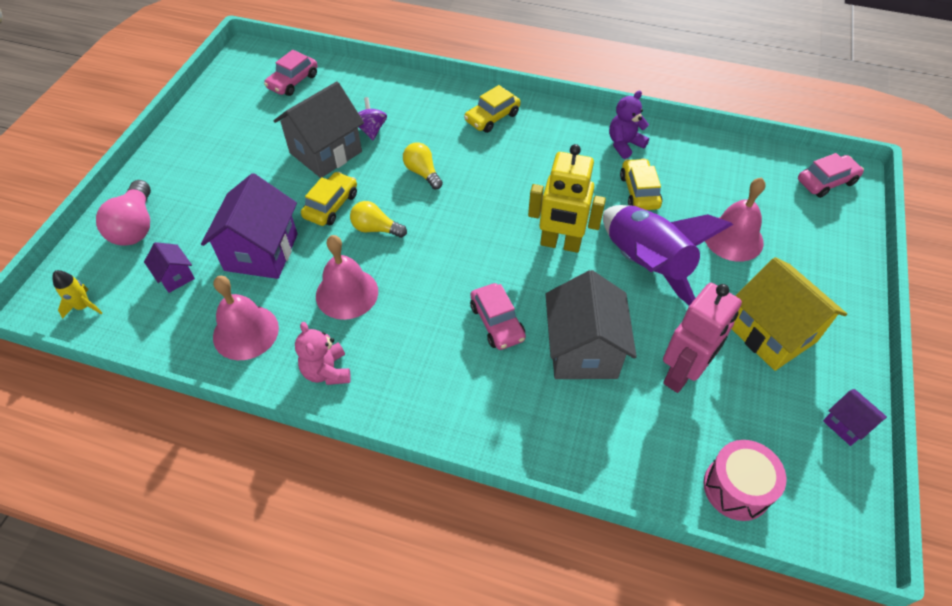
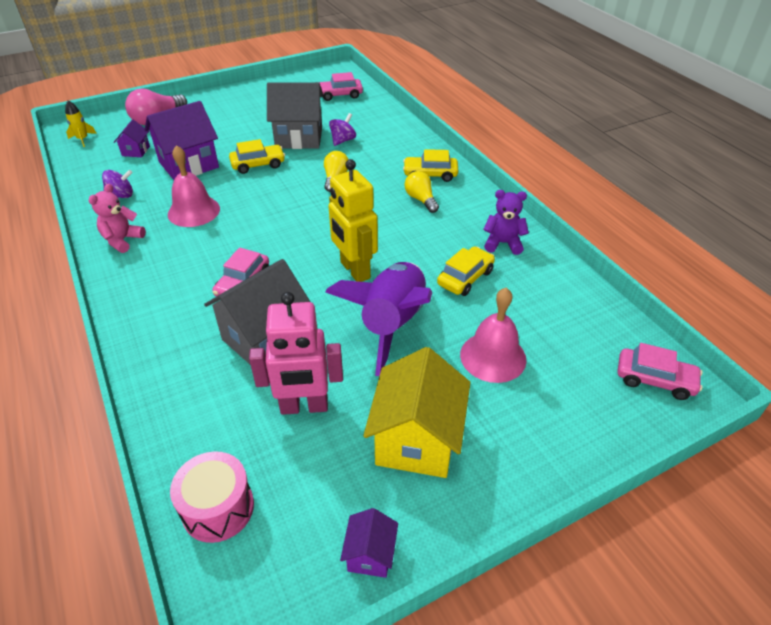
camera: 45 degrees right, 10 degrees down
(245, 332) = (121, 195): pink bell -> purple spinning top
(375, 229) = (261, 190): yellow light bulb -> yellow light bulb (421, 199)

